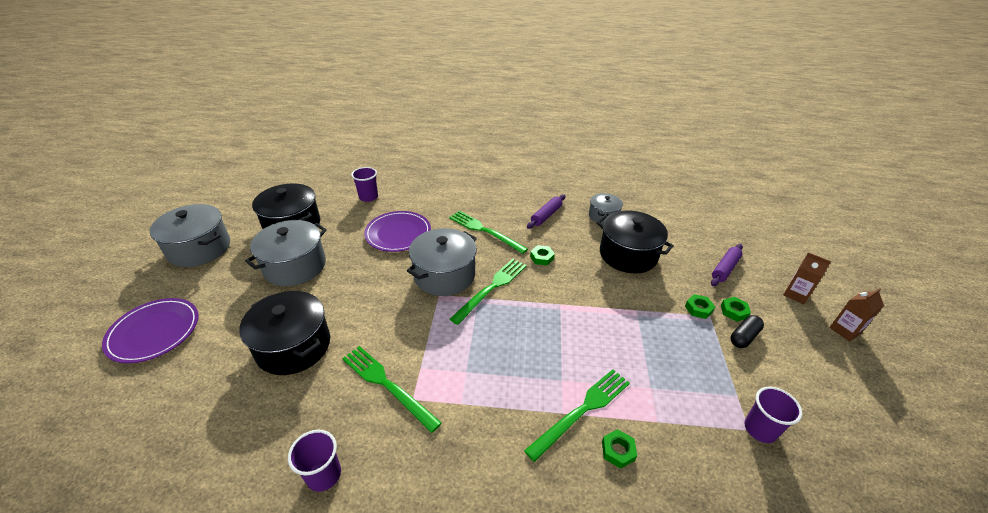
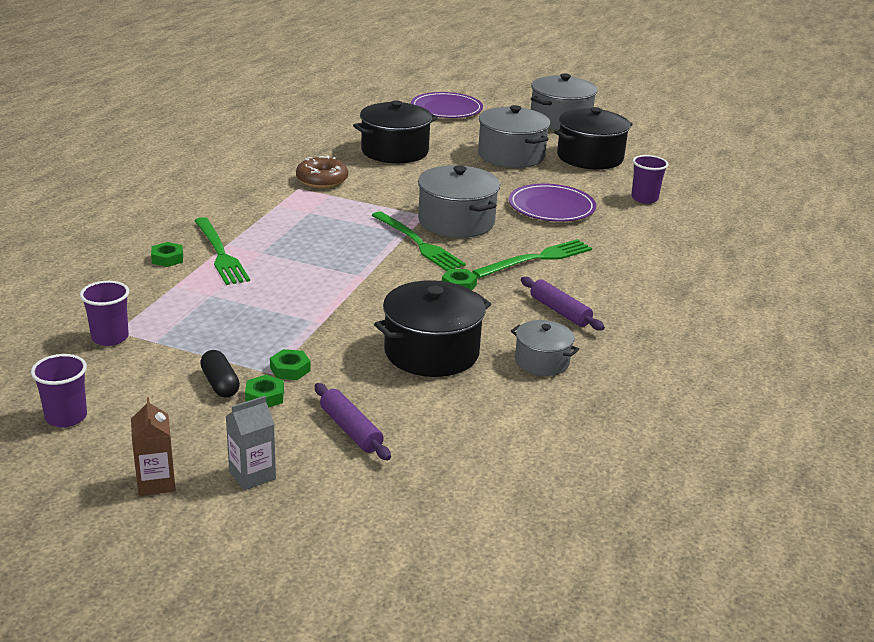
camera: 105 degrees right, 10 degrees down
(324, 475) = (259, 155): purple cup -> purple cup (66, 417)
(387, 385) = (322, 180): green fork -> brown donut
(796, 294) = (252, 475): brown carton -> grey carton

